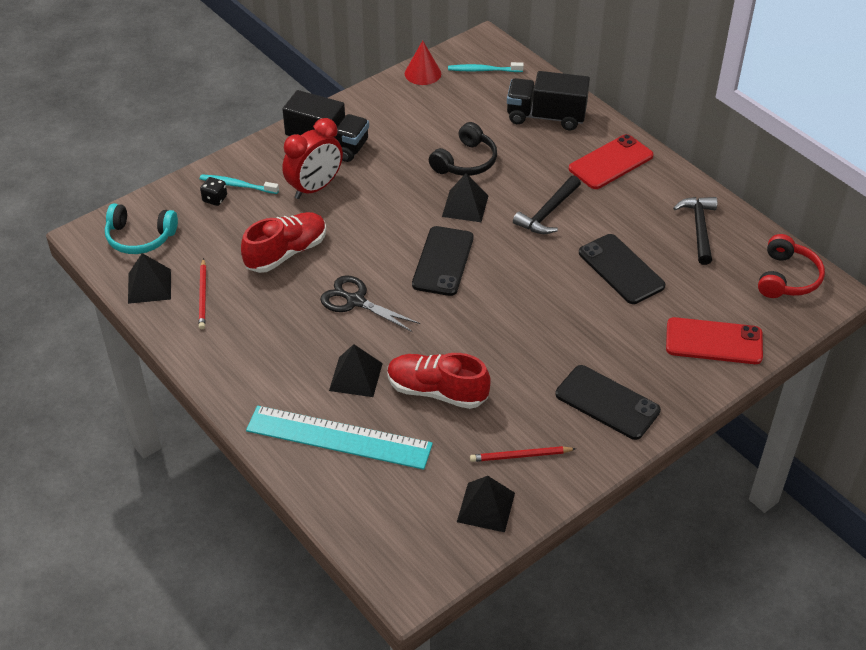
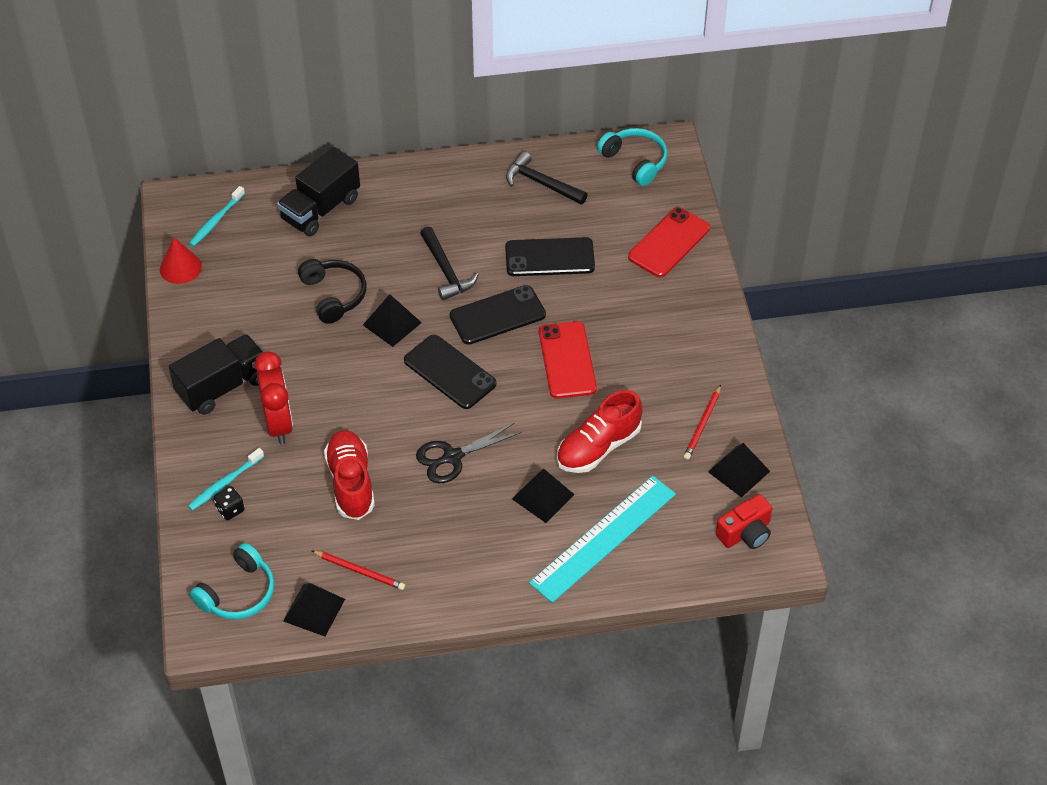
camera: 60 degrees left, 5 degrees up
(416, 543) = (745, 533): none -> red camera
(607, 402) = (685, 342): black phone -> black phone (497, 315)
(610, 162) = (417, 196): red phone -> red phone (567, 360)
(787, 278) = (635, 161): red headphones -> turquoise headphones

